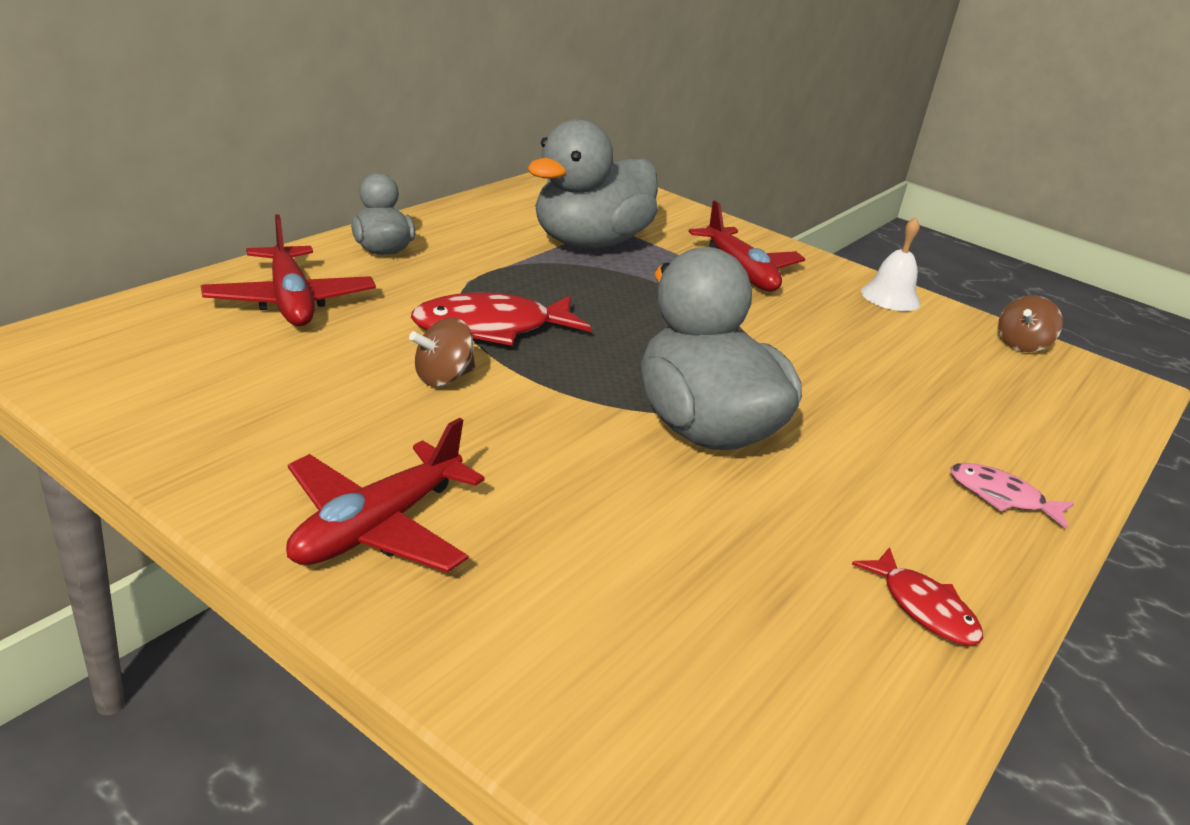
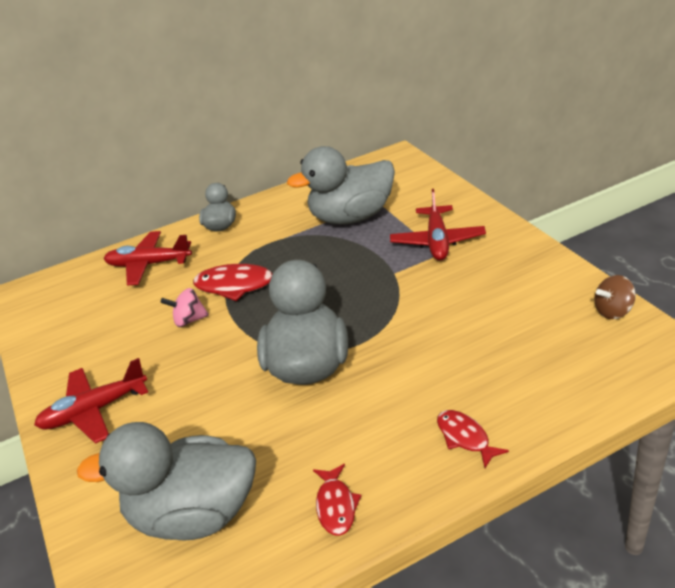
camera: 35 degrees right, 5 degrees up
(290, 301) = (149, 264): red plane -> red plane turned 90 degrees clockwise
(443, 378) = (189, 320): brown spinning top -> pink spinning top
(718, 661) = (194, 515): none -> grey duck
(890, 297) = (539, 264): white bell -> none
(1001, 497) = (465, 438): pink fish -> red fish

